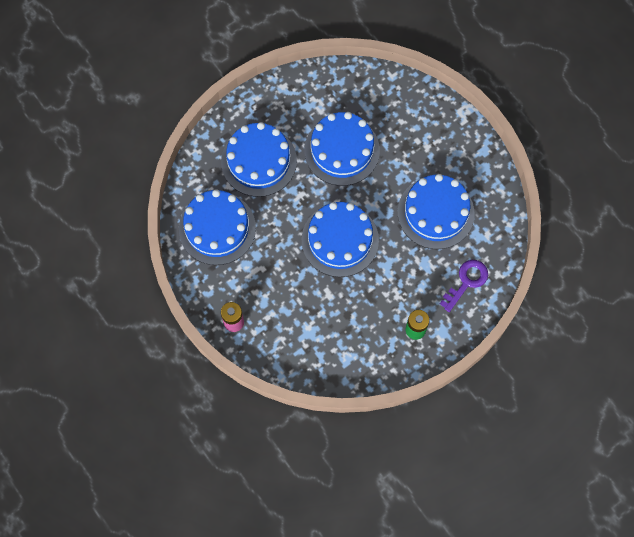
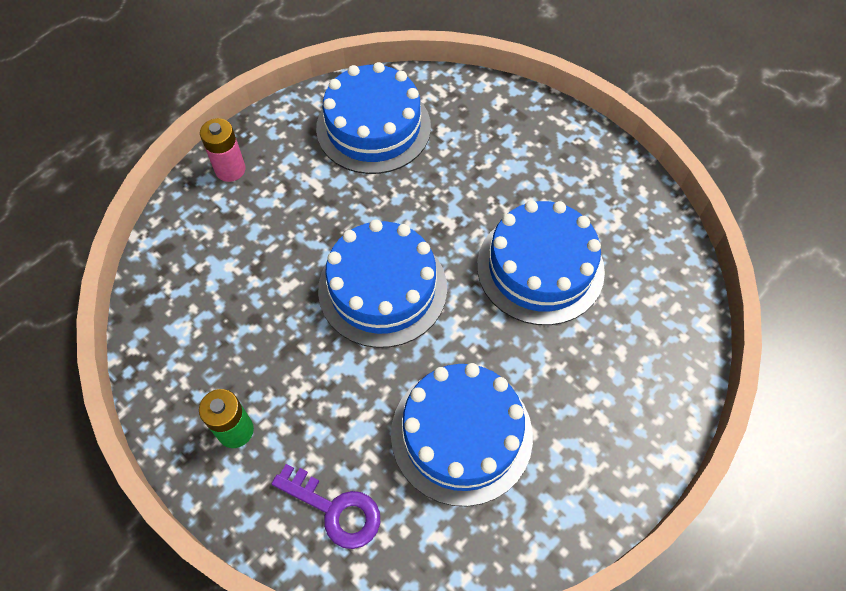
camera: 80 degrees right, 10 degrees down
(259, 161) = (491, 160): blue cake -> none

